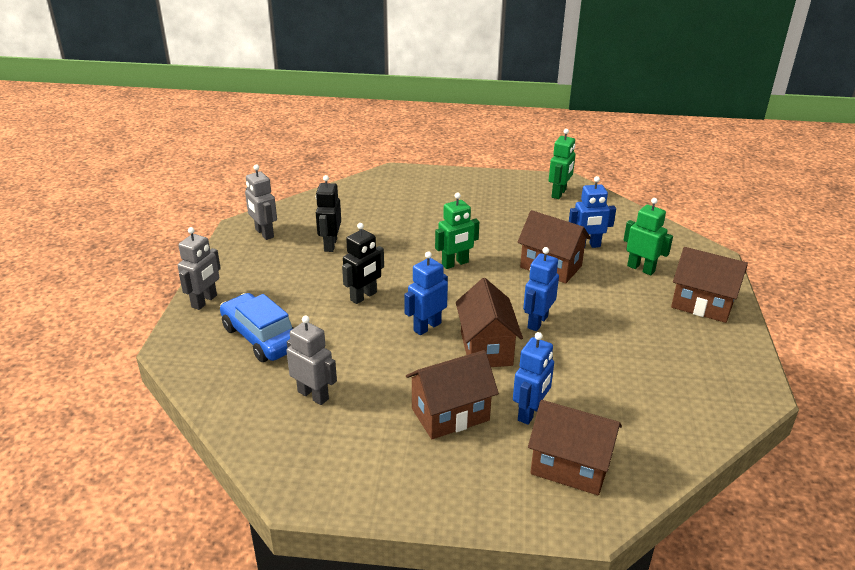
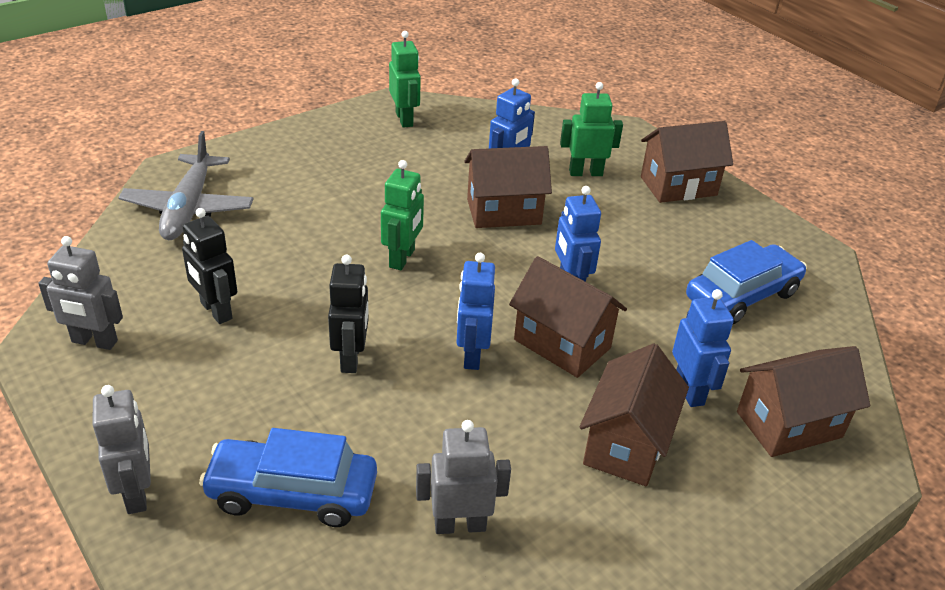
camera: 45 degrees left, 5 degrees up
(379, 193) = (189, 208): none -> grey plane
(650, 385) = (742, 295): none -> blue car

